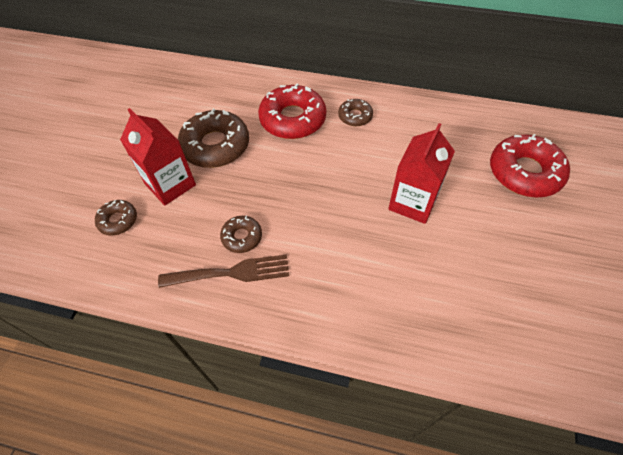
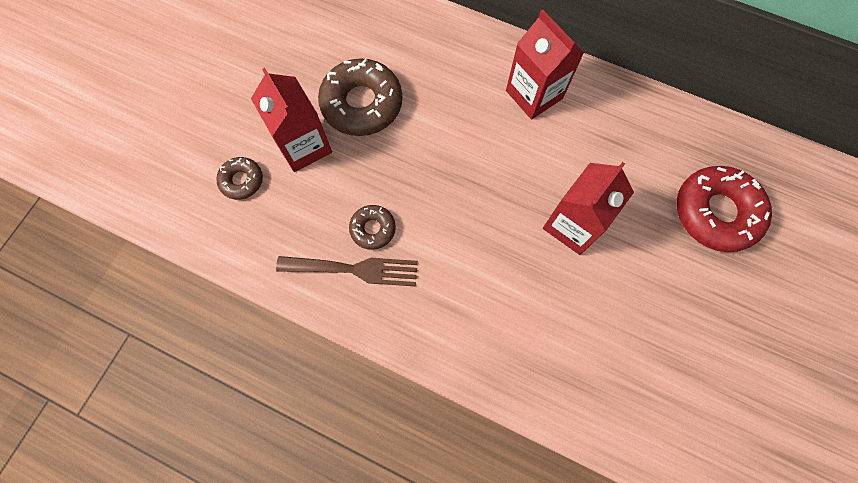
camera: 10 degrees right, 15 degrees up
(293, 119) = (458, 84): red donut -> none
(355, 116) = (534, 94): brown donut -> red carton

